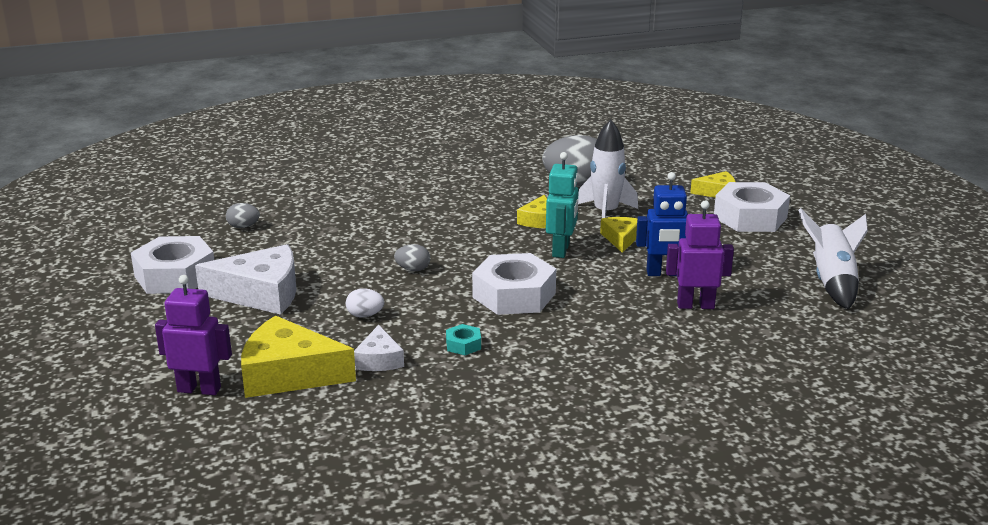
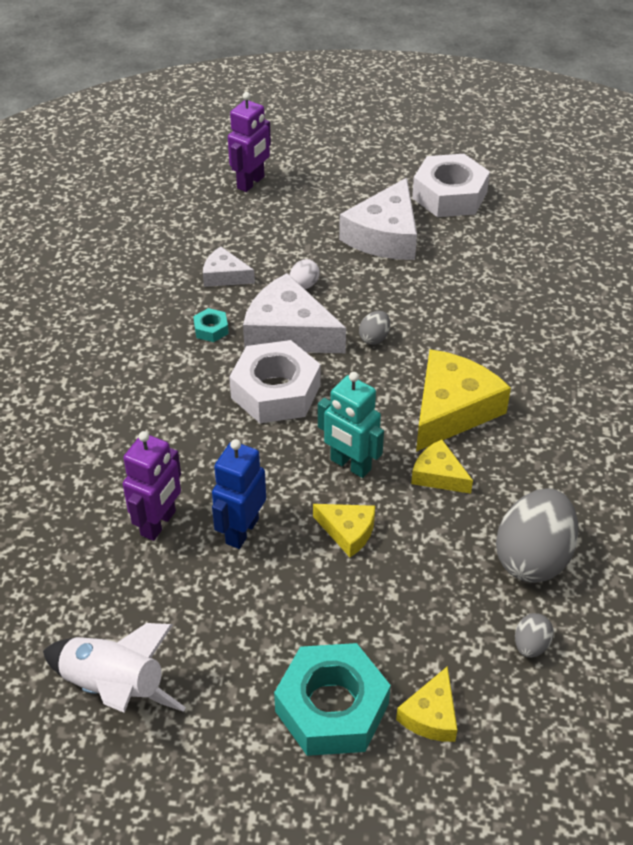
camera: 115 degrees right, 20 degrees up
(243, 226) = (537, 249): grey egg -> grey egg (531, 645)
(288, 374) = (240, 226): yellow cheese -> yellow cheese (452, 409)
(436, 307) = (288, 332): none -> white cheese
(605, 213) = (426, 549): white rocket -> none
(750, 217) = (331, 707): white nut -> turquoise nut

